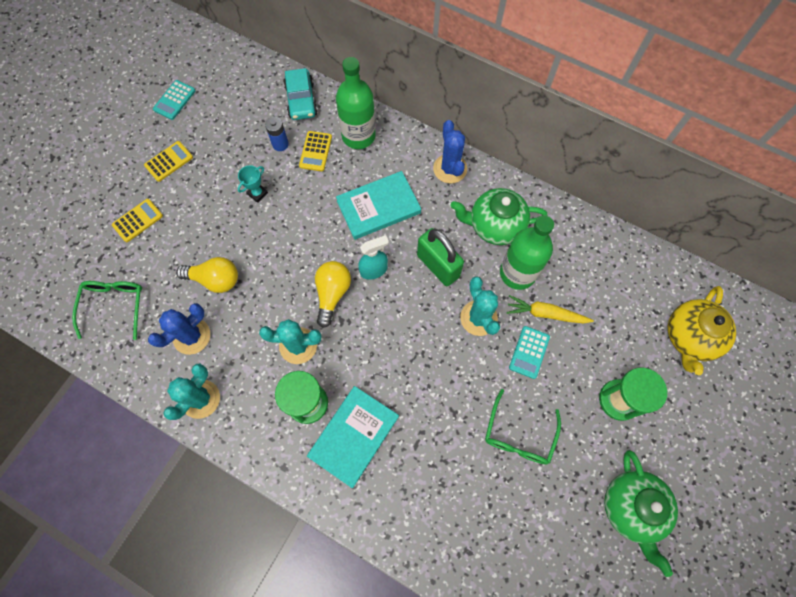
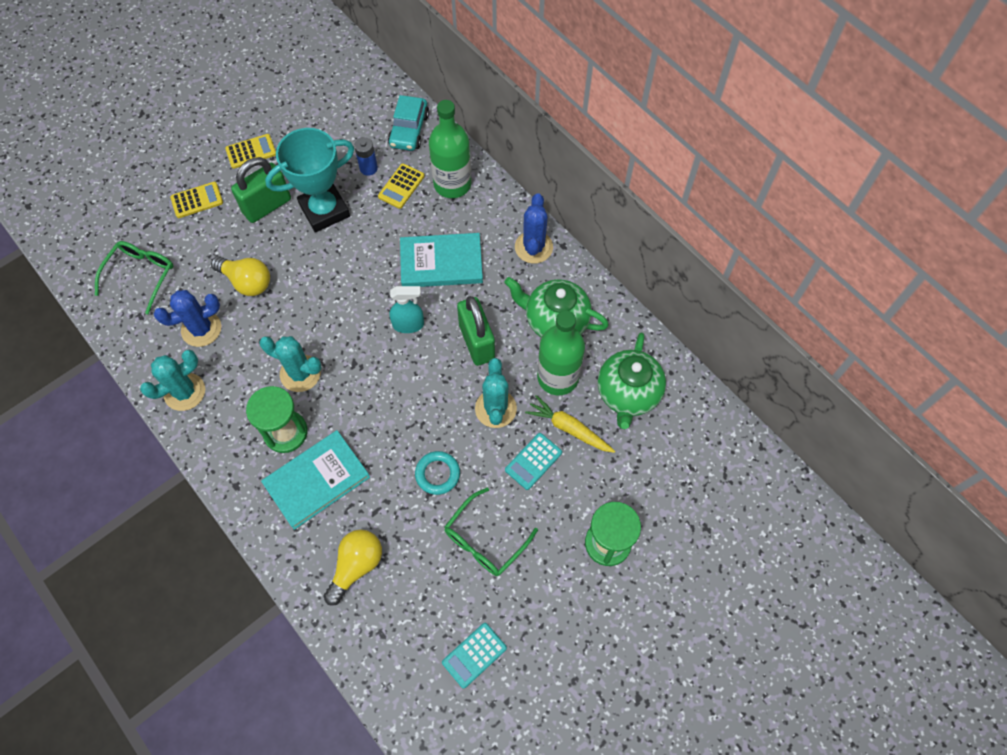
camera: 20 degrees right, 5 degrees down
(174, 100) = (282, 92): turquoise calculator -> turquoise calculator (474, 655)
(204, 205) = (267, 206): none -> green padlock
(257, 193) = (324, 210): turquoise trophy -> turquoise trophy, size x2.39
(332, 294) = (356, 334): yellow light bulb -> yellow light bulb (356, 566)
(455, 392) = (437, 474): none -> turquoise ring
(631, 508) = (570, 655): green teapot -> green teapot (628, 394)
(689, 337) = (716, 506): yellow teapot -> none

